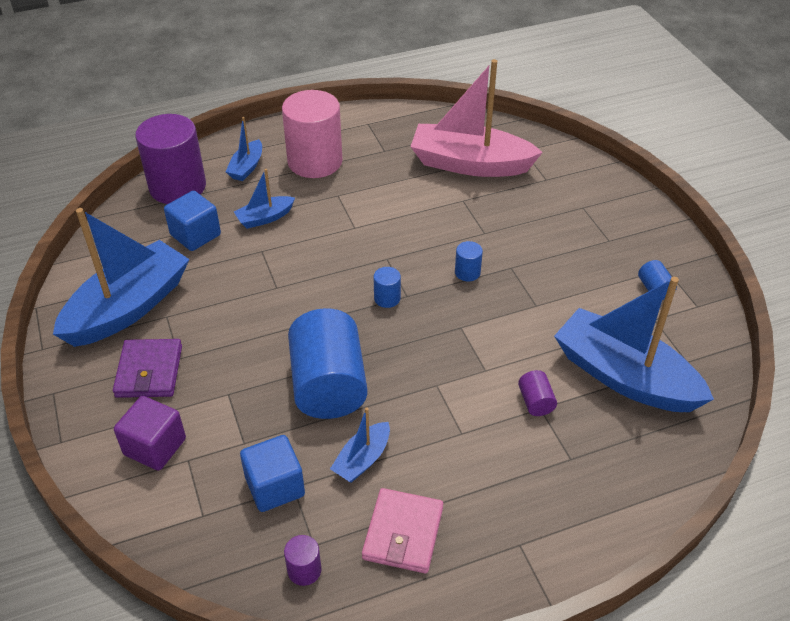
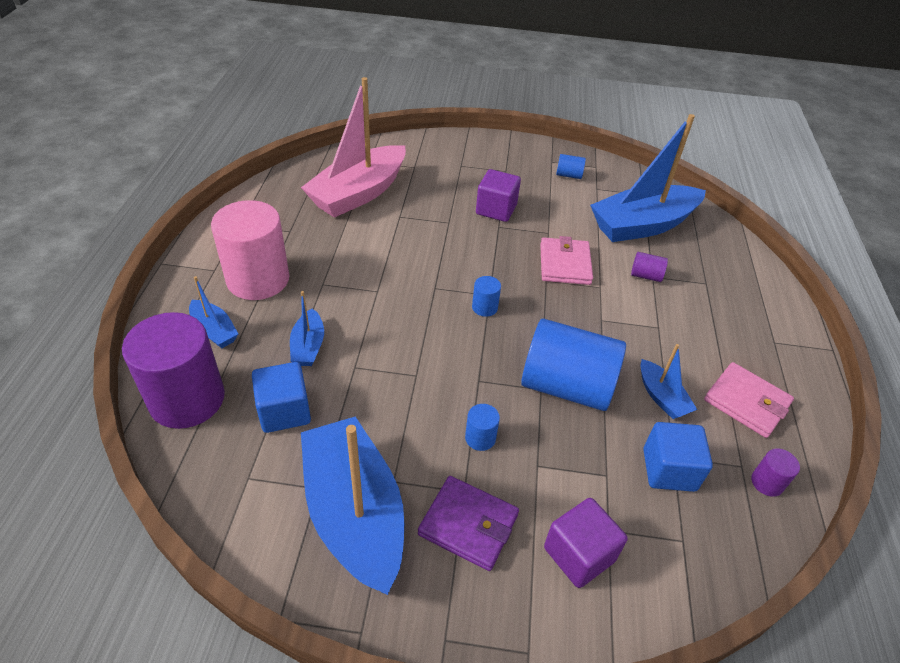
camera: 65 degrees left, 0 degrees up
(467, 272) = (487, 250): blue cylinder -> blue cylinder (480, 438)
(496, 333) = (564, 264): none -> pink wallet
(535, 256) = (496, 209): none -> purple cube

